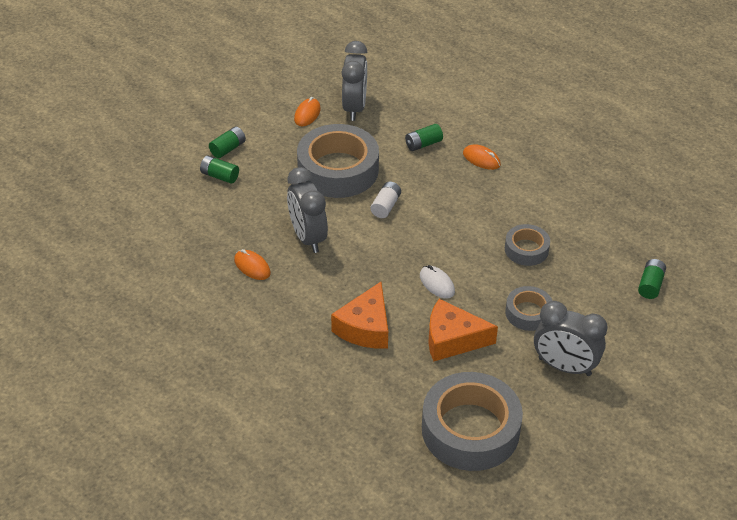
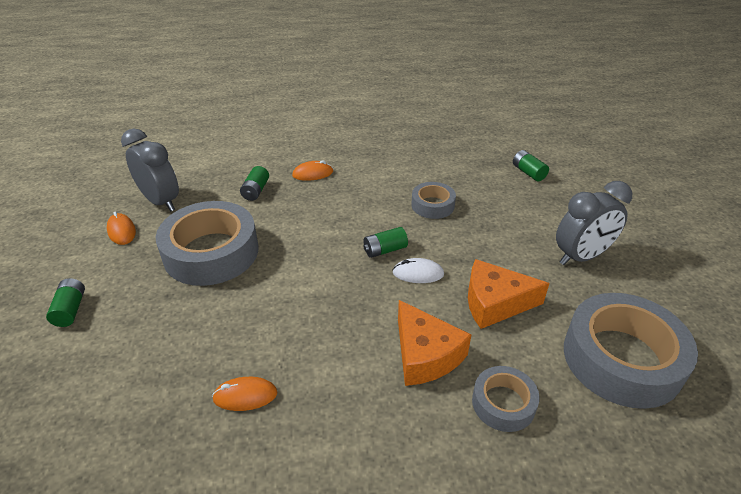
camera: 50 degrees left, 5 degrees down
(219, 176) = (92, 340): green battery -> green battery (385, 250)
(308, 237) = (262, 324): grey clock -> none
(385, 206) = (292, 250): white battery -> none
(452, 339) = (495, 303): orange cheese -> orange cheese turned 45 degrees clockwise
(528, 313) = (503, 242): grey tape -> grey tape (503, 403)

